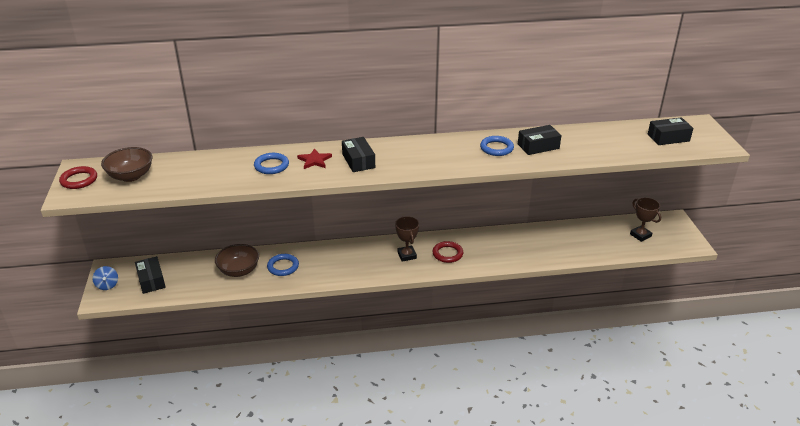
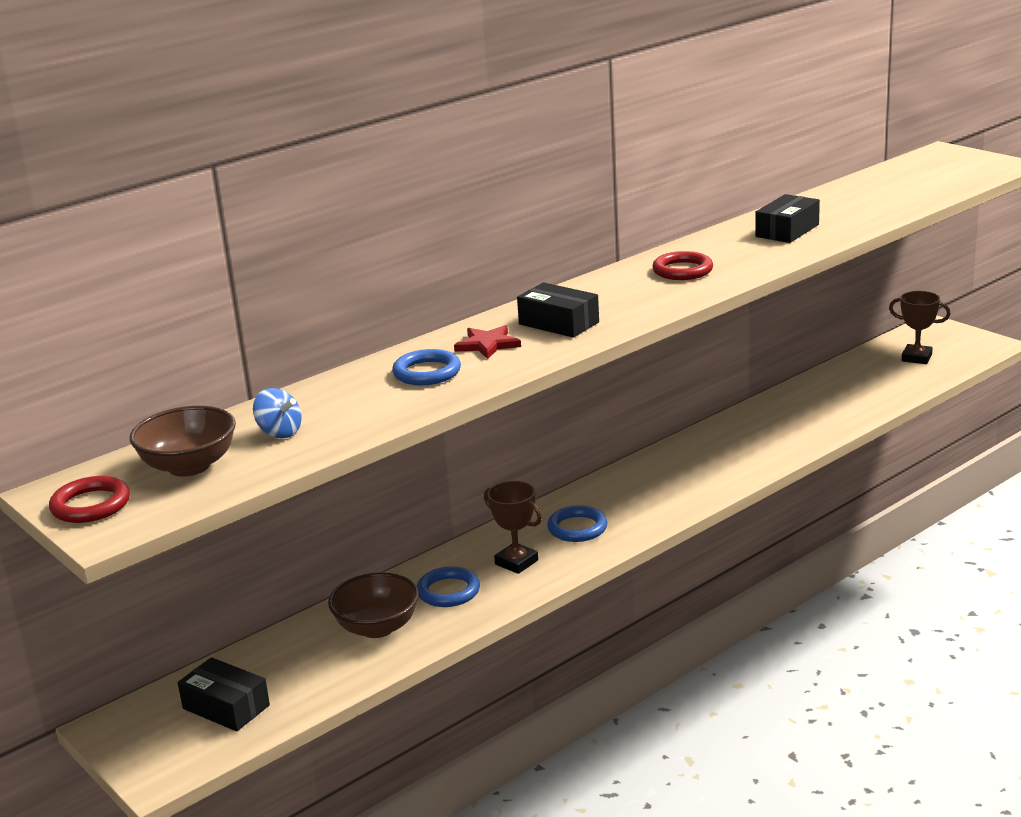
camera: 30 degrees left, 10 degrees down
(107, 285) = (144, 750): blue spinning top -> blue spinning top (279, 433)
(406, 255) = (630, 499): brown trophy -> brown trophy (516, 562)
(447, 254) = (689, 474): red ring -> red ring (682, 270)
(496, 148) = (735, 249): blue ring -> blue ring (577, 528)
(668, 138) = (932, 175): black box -> none

